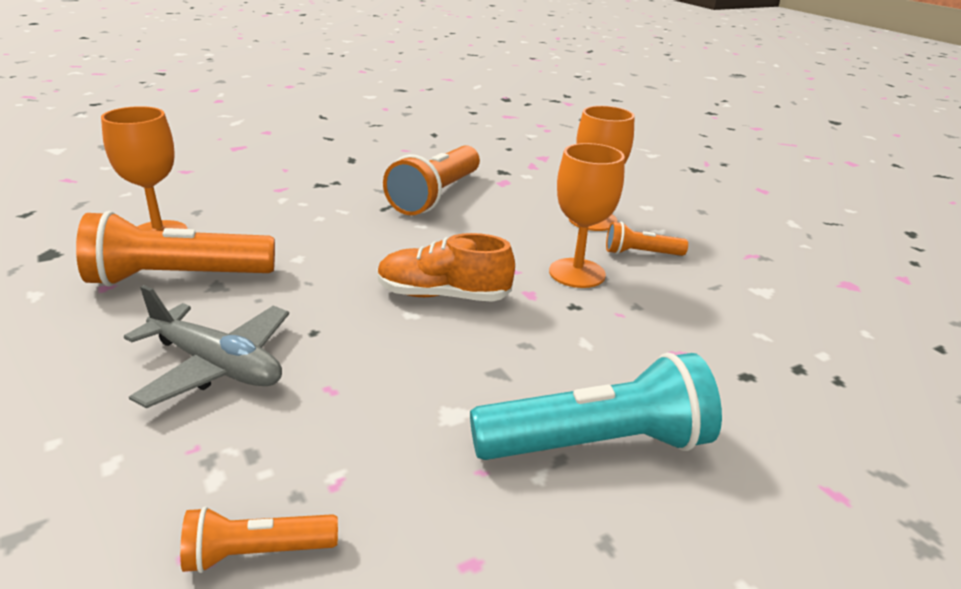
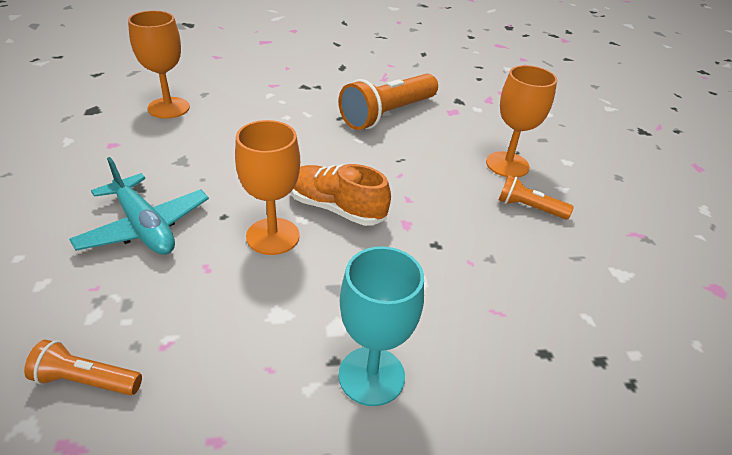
camera: 20 degrees right, 10 degrees up
(178, 277) = (160, 148): orange flashlight -> none
(216, 366) = (144, 227): grey plane -> turquoise plane
(577, 273) = (458, 214): orange goblet -> orange goblet (273, 236)
(597, 444) = (371, 375): turquoise flashlight -> turquoise goblet

